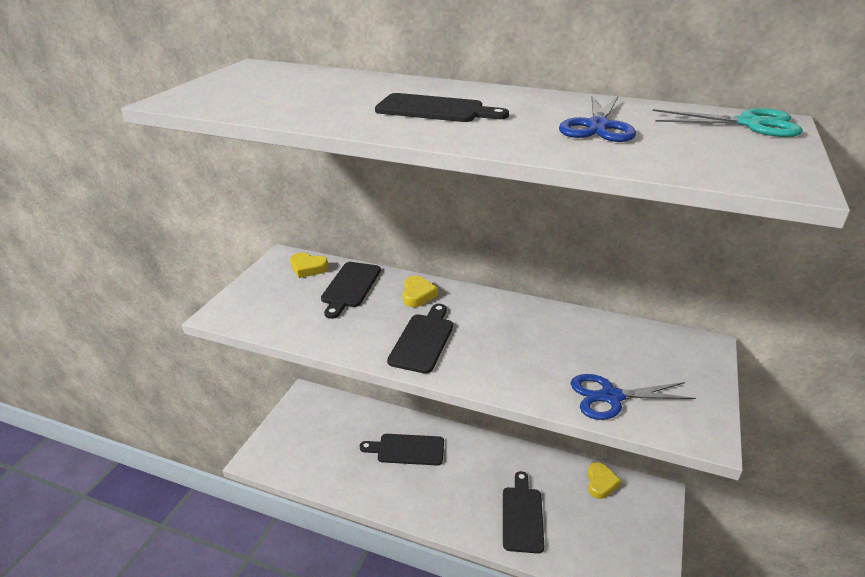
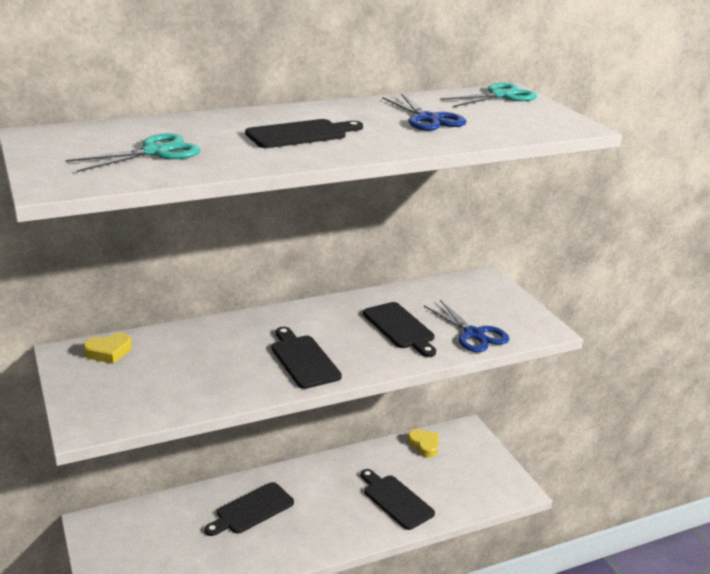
camera: 45 degrees left, 5 degrees down
(291, 95) = (155, 152): none -> turquoise scissors
(350, 287) = (177, 349): black cutting board -> black cutting board (400, 327)
(417, 295) = (248, 330): yellow heart -> none
(610, 397) = (474, 334): blue scissors -> blue scissors turned 75 degrees counterclockwise

